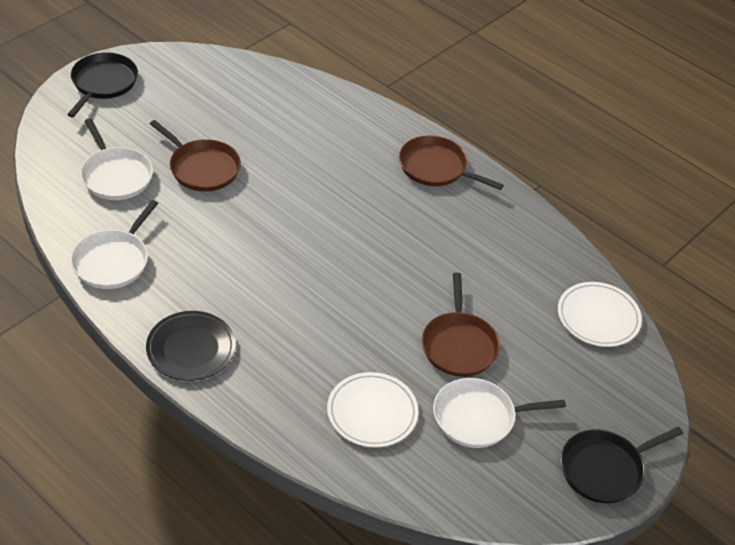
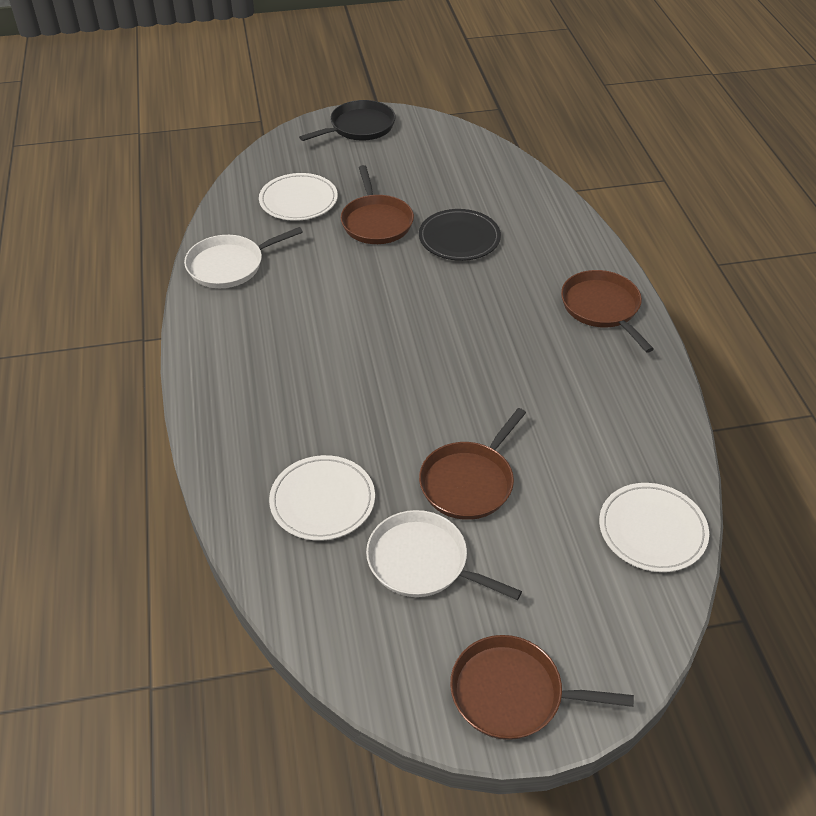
camera: 40 degrees right, 0 degrees up
(115, 175) = (298, 200): white pan -> white plate
(191, 348) = (220, 364): black plate -> black plate (459, 238)
(605, 469) = (512, 693): black pan -> brown pan

